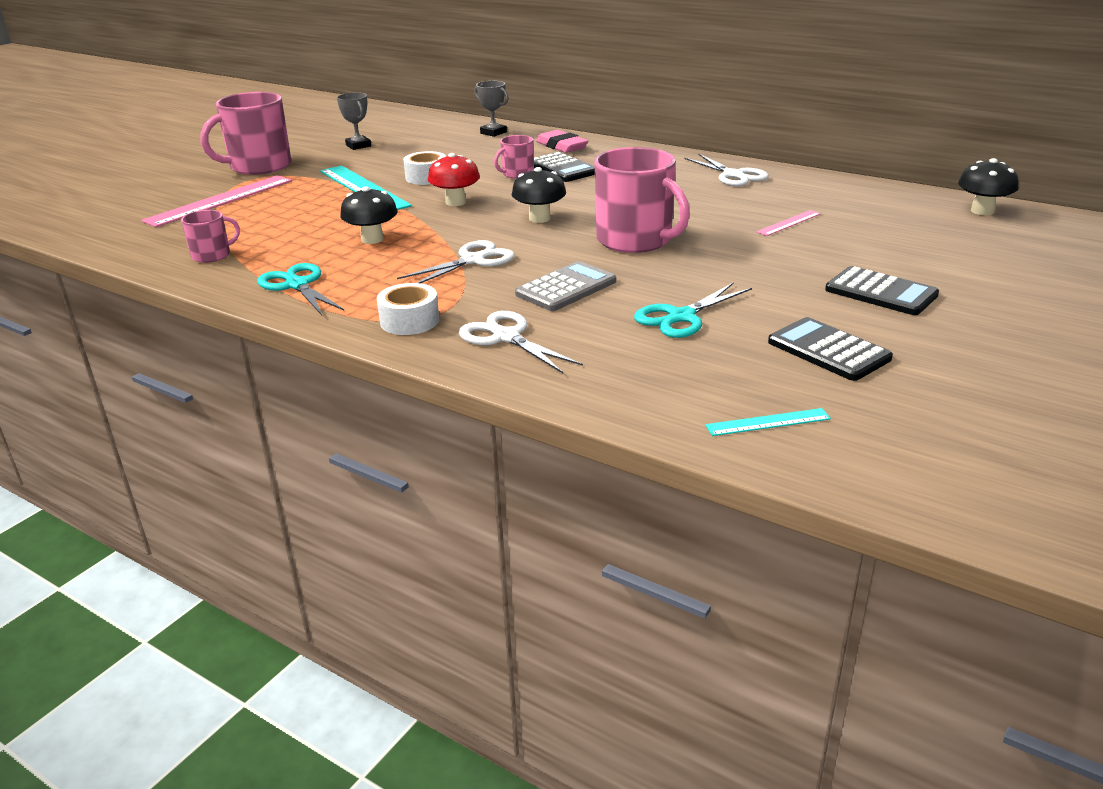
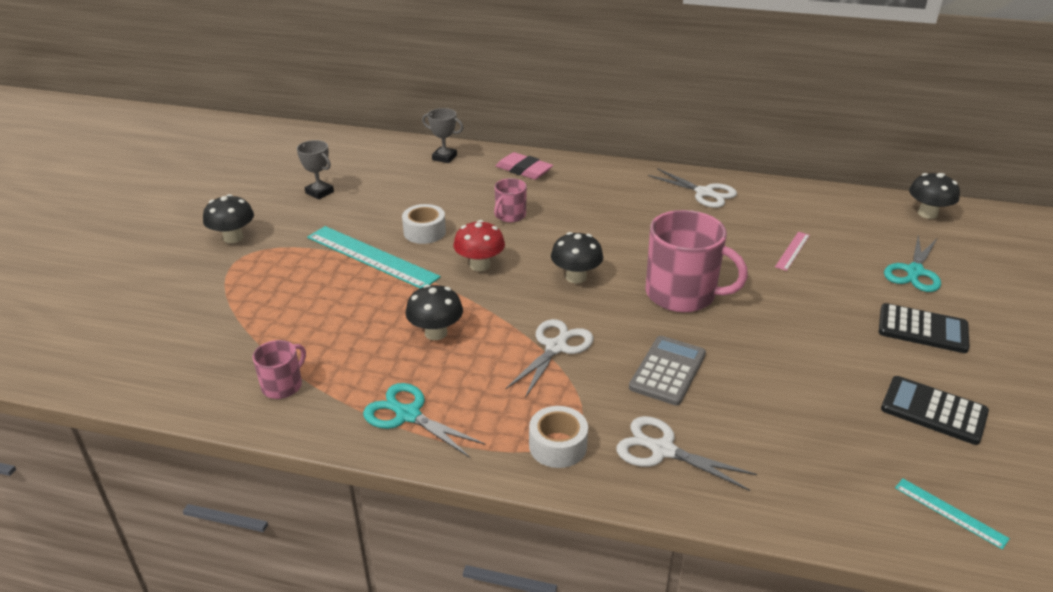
camera: 20 degrees left, 5 degrees up
(220, 200) = (228, 297): pink ruler -> none
(259, 166) = (233, 238): pink mug -> black mushroom
(562, 169) = (547, 203): black calculator -> none
(681, 317) = (791, 391): turquoise scissors -> turquoise scissors (914, 272)
(767, 422) = (950, 512): turquoise ruler -> turquoise ruler turned 75 degrees clockwise

